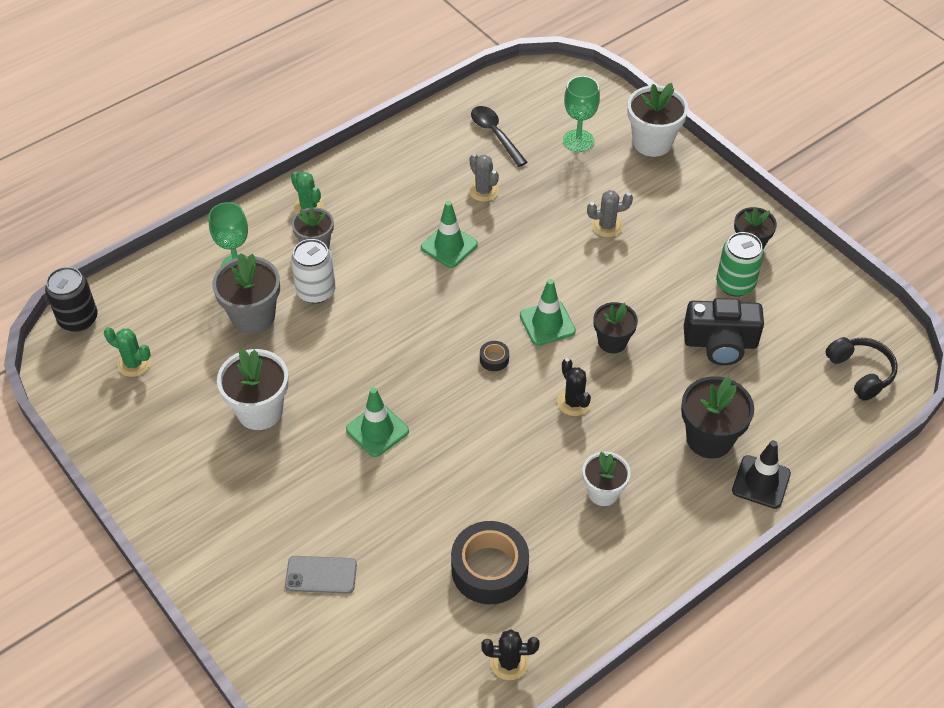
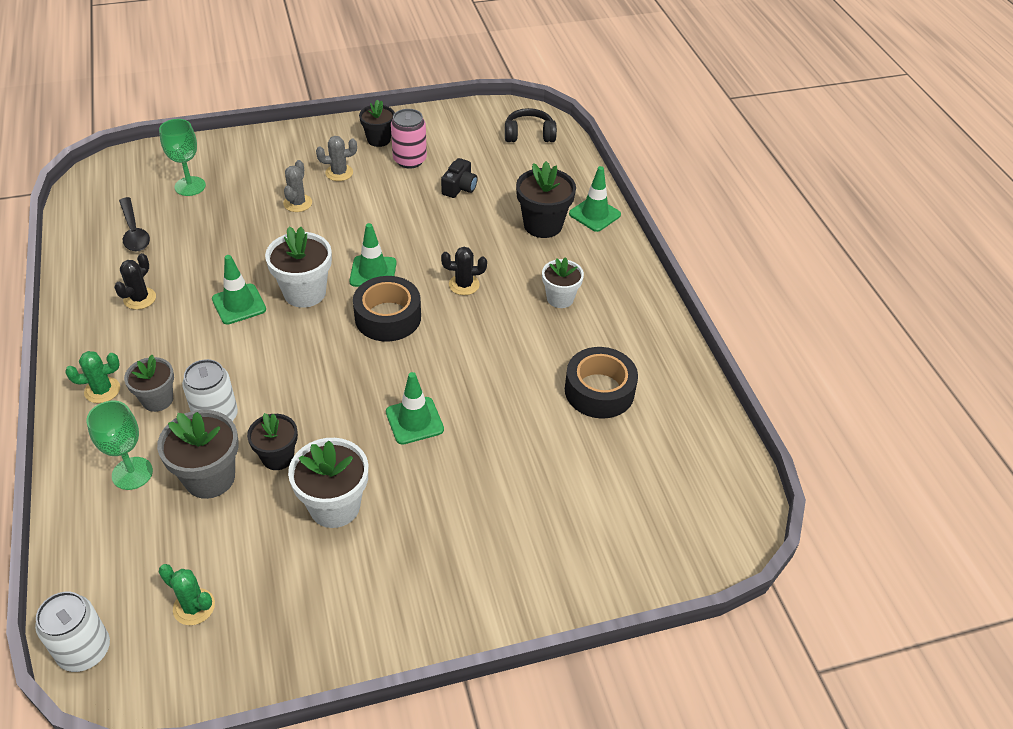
camera: 70 degrees left, 5 degrees down
(78, 319) = (84, 650): black can -> white can
(134, 363) = (194, 607): green cactus -> green cactus turned 75 degrees clockwise
(321, 575) = (551, 511): grey phone -> none
(483, 191) = (193, 261): grey cactus -> grey cactus (339, 173)
(494, 359) = (388, 317): black tape -> black tape, size x2.34
(495, 135) = (134, 231): black spoon -> black spoon turned 105 degrees counterclockwise
(509, 662) = (691, 407): black cactus -> black cactus (140, 298)
(612, 342) = (418, 242): black flower pot -> black flower pot (278, 457)
(652, 142) = (231, 148): white flower pot -> white flower pot (305, 292)
(720, 343) = (459, 187): black camera -> black camera, size x0.61
(735, 284) = (409, 160): green can -> pink can
(761, 482) = (594, 214): black traffic cone -> green traffic cone

